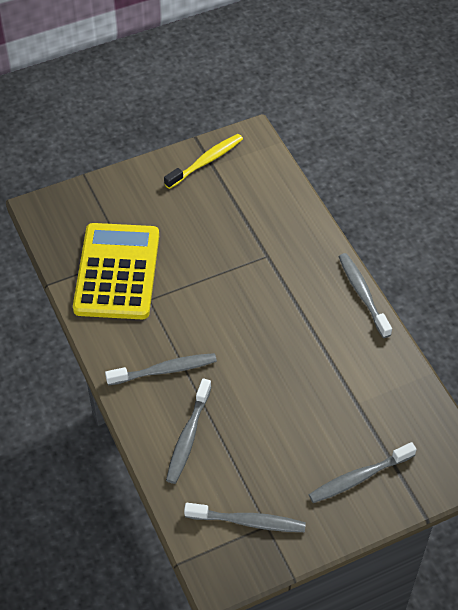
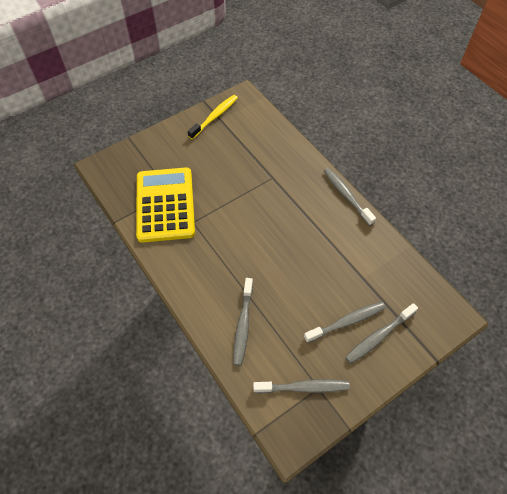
camera: 10 degrees left, 5 degrees up
(164, 370) = (215, 275): grey toothbrush -> grey toothbrush (347, 322)

